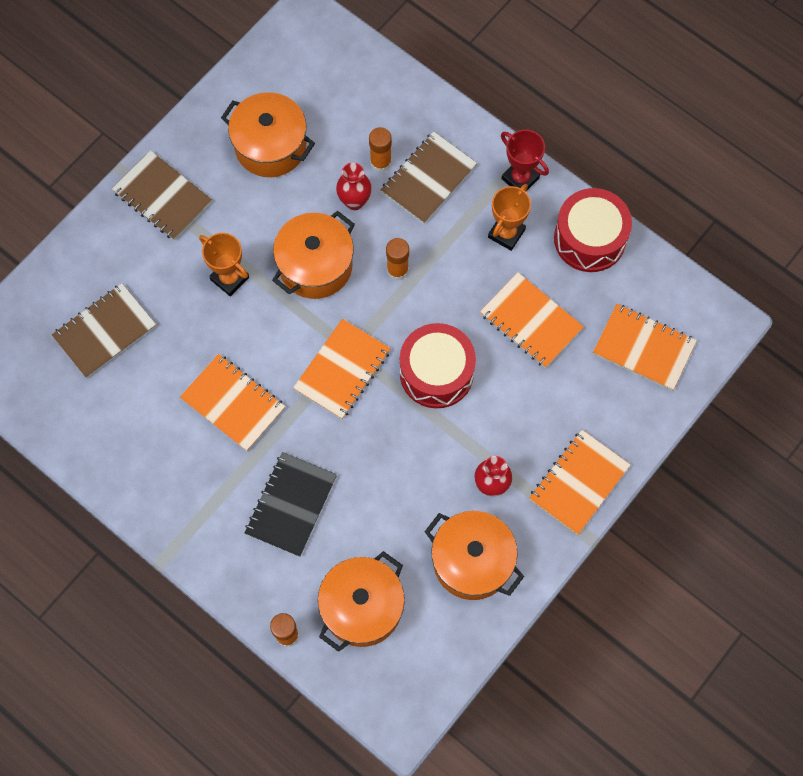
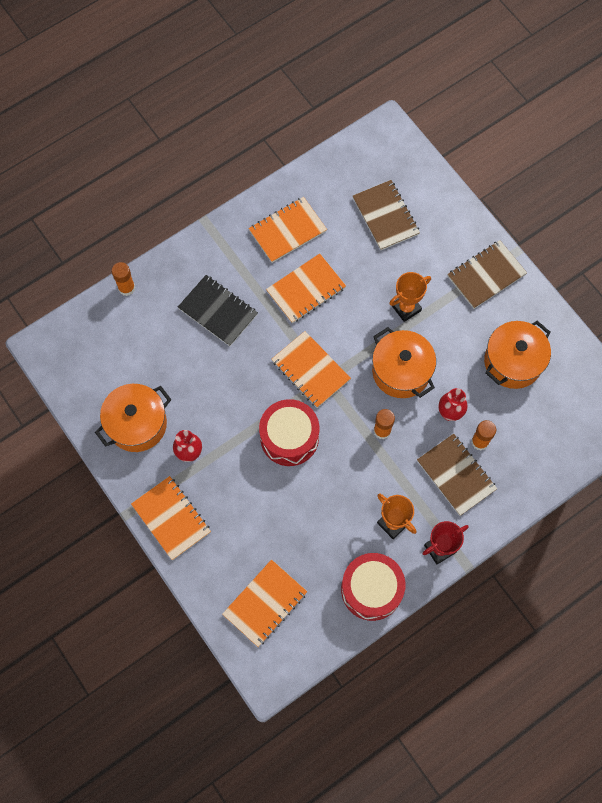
camera: 105 degrees right, 0 degrees up
(362, 607) = (129, 341): orange pot -> none
(531, 321) = (312, 521): orange notebook -> orange notebook (287, 231)

